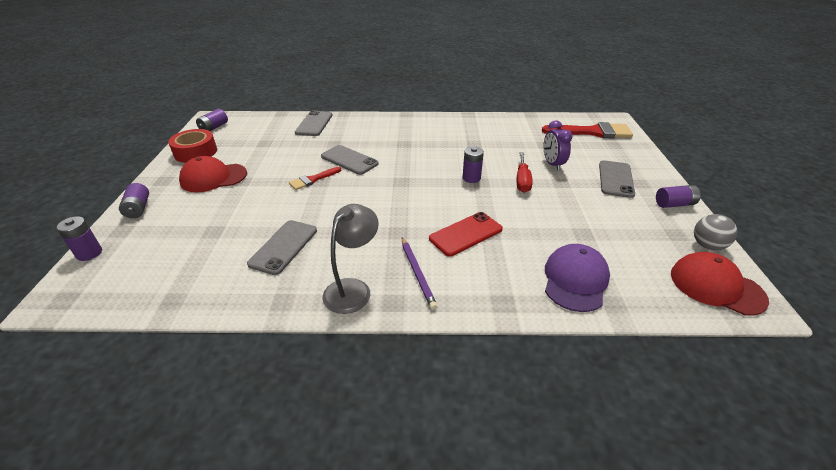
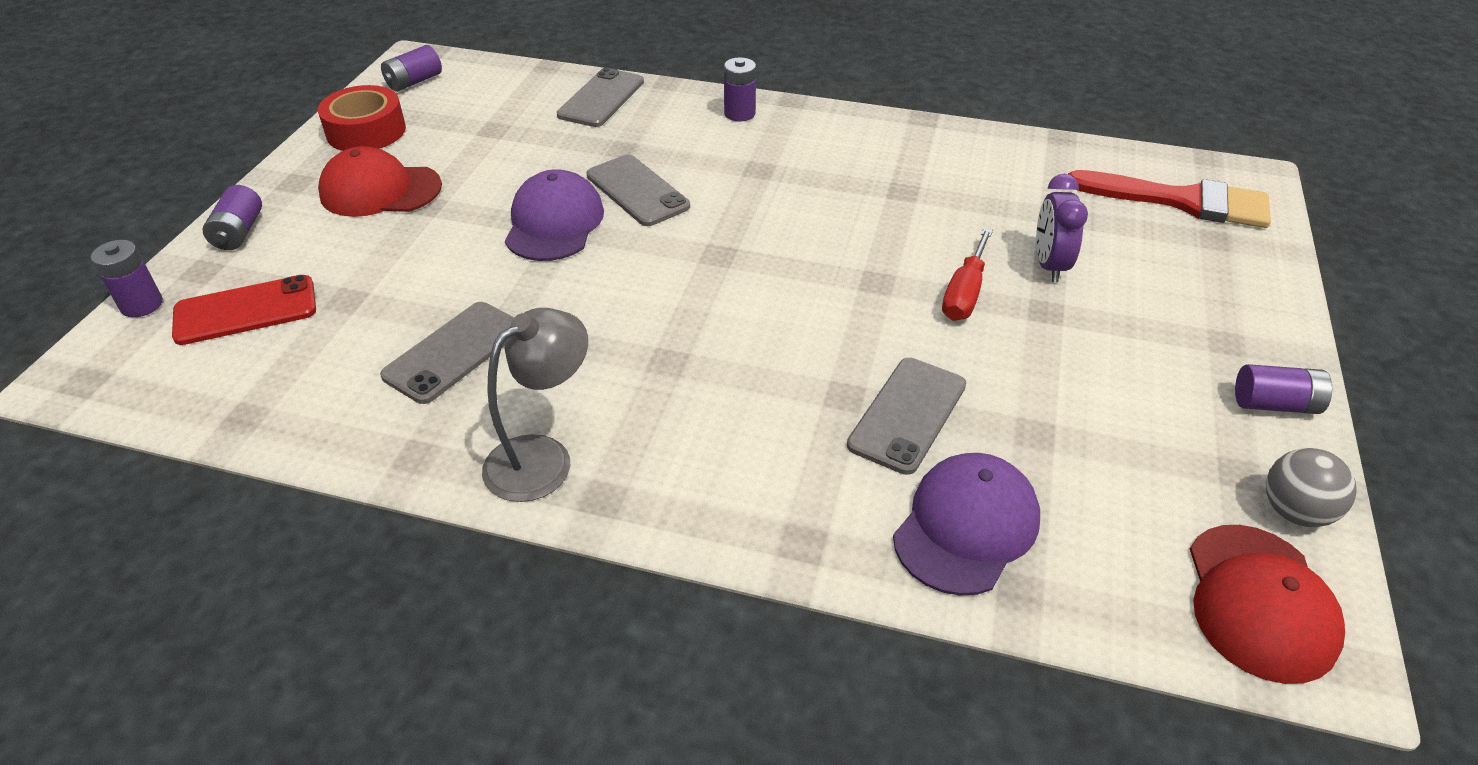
camera: 15 degrees right, 5 degrees up
(313, 179) = (554, 223): red brush -> purple cap
(417, 273) = (669, 451): purple pencil -> none
(466, 234) = (795, 389): red phone -> red phone (245, 311)
(471, 178) = (861, 269): purple battery -> purple battery (739, 113)
(615, 179) = (1173, 323): grey phone -> grey phone (907, 415)
(716, 286) = (1259, 602): red cap -> red cap turned 135 degrees counterclockwise

